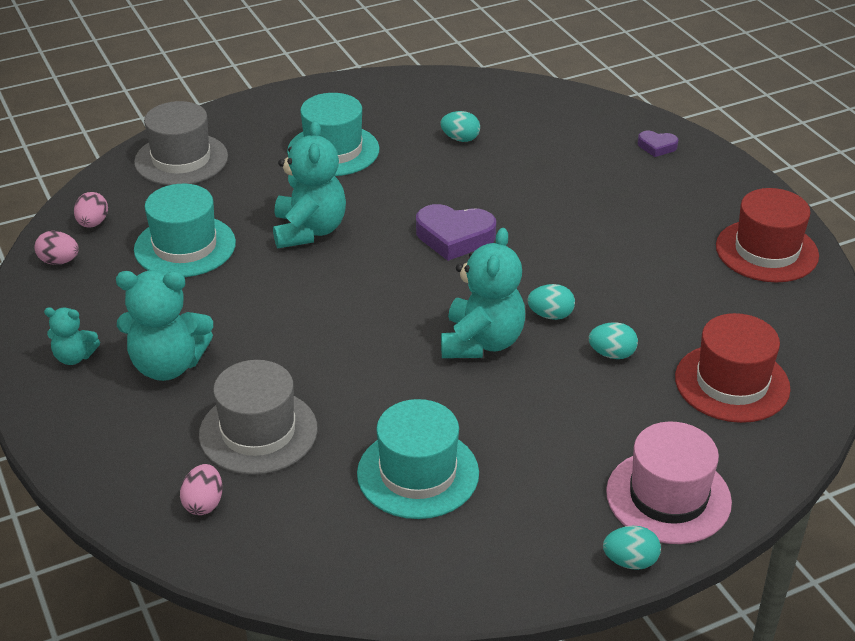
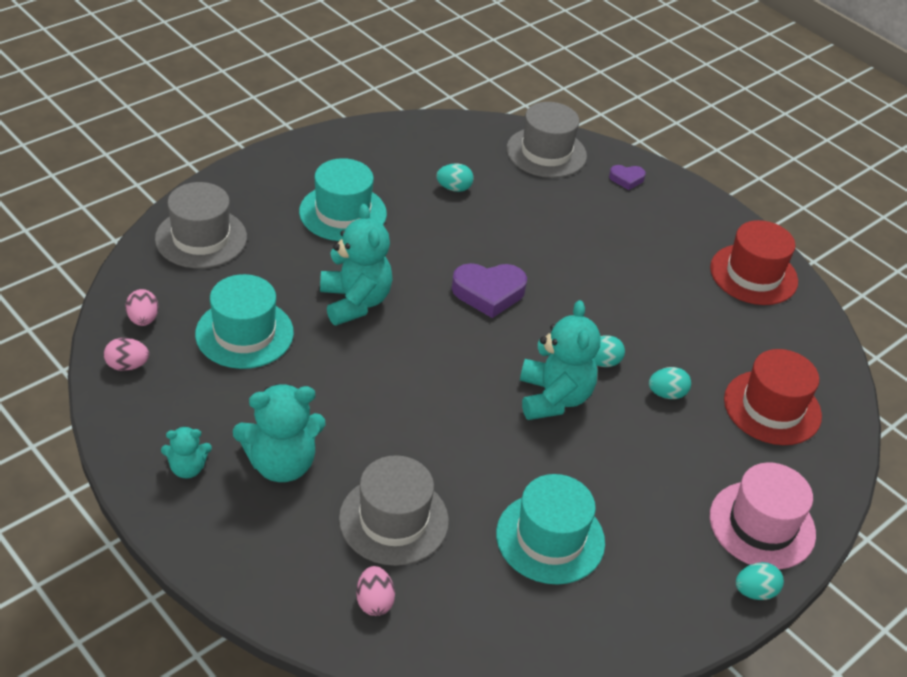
camera: 20 degrees left, 5 degrees up
(576, 115) = (546, 152): none -> grey hat

